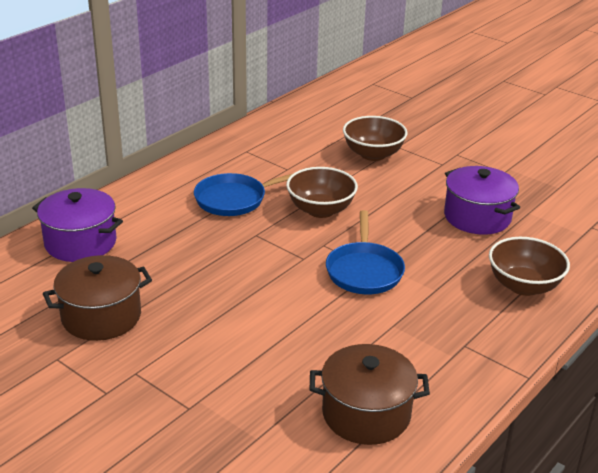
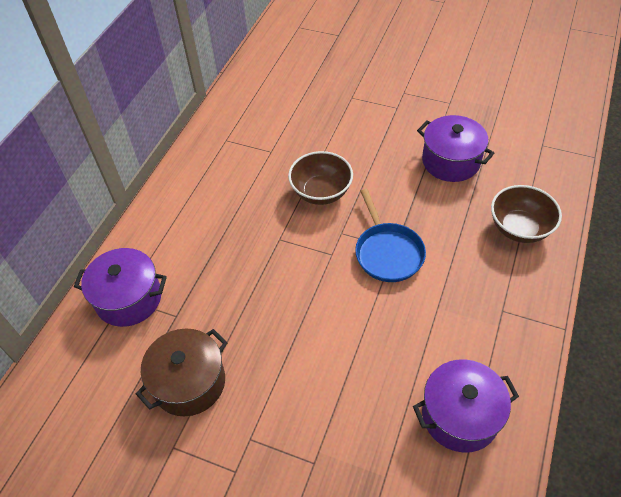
camera: 15 degrees left, 20 degrees up
(234, 199) = (242, 202): blue pan -> none
(366, 414) = (460, 415): brown pot -> purple pot
(373, 154) = (335, 113): brown bowl -> none

